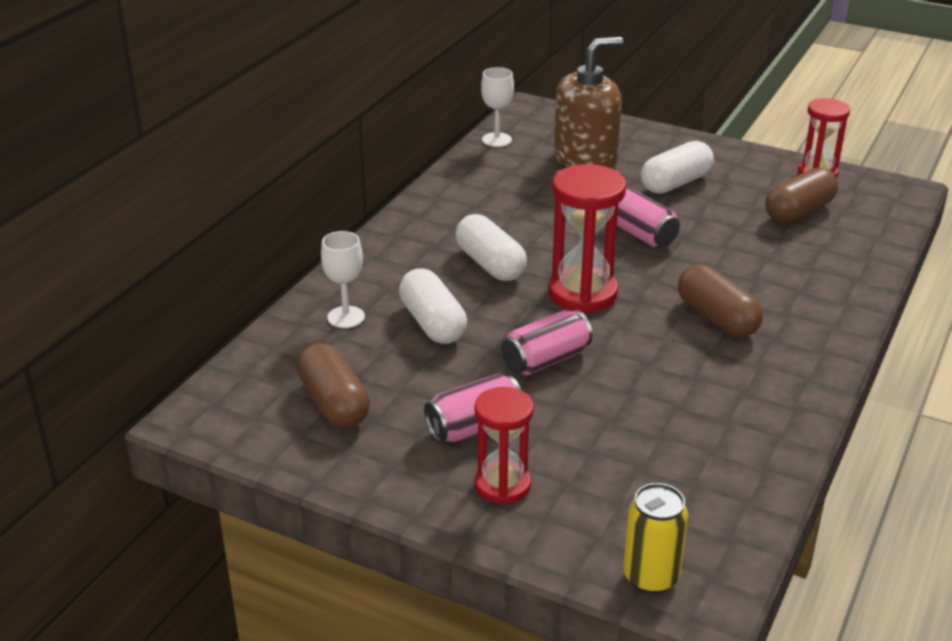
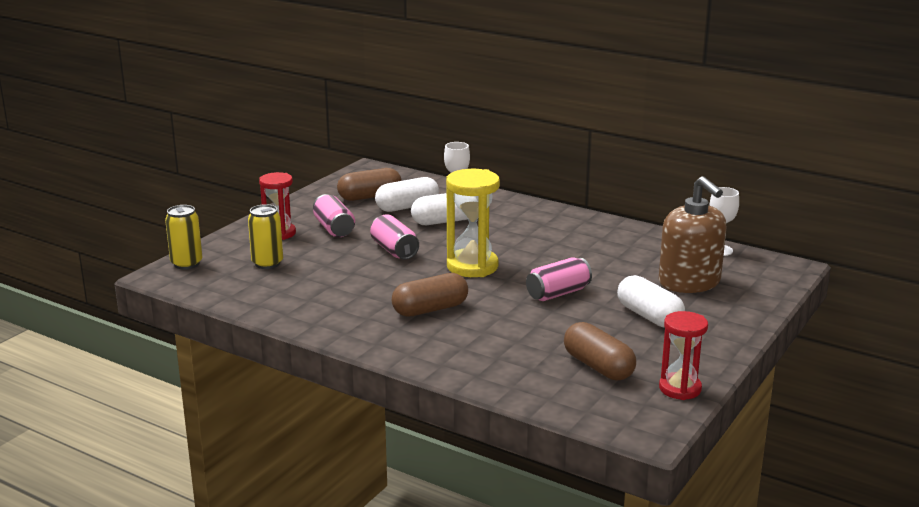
camera: 95 degrees right, 10 degrees down
(490, 264) = (515, 240): white capsule -> white capsule (407, 207)
(582, 293) = (472, 266): red hourglass -> yellow hourglass
(623, 480) = (267, 263): none -> yellow can

